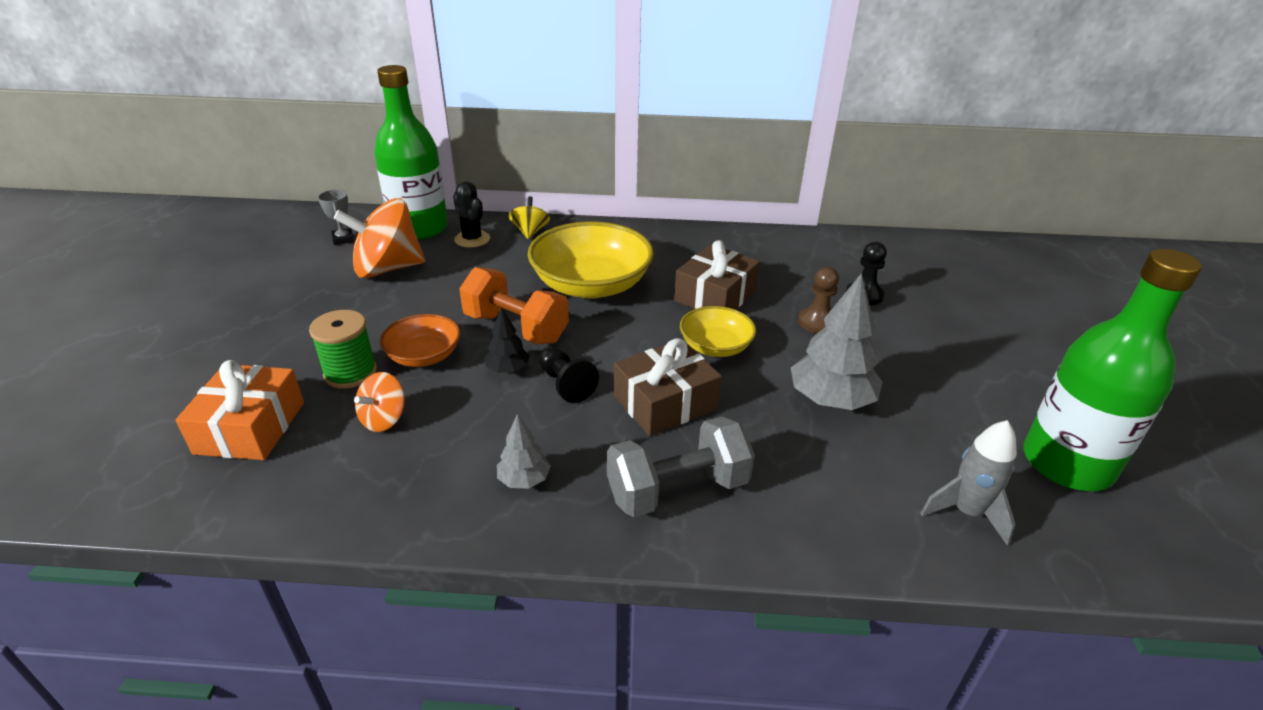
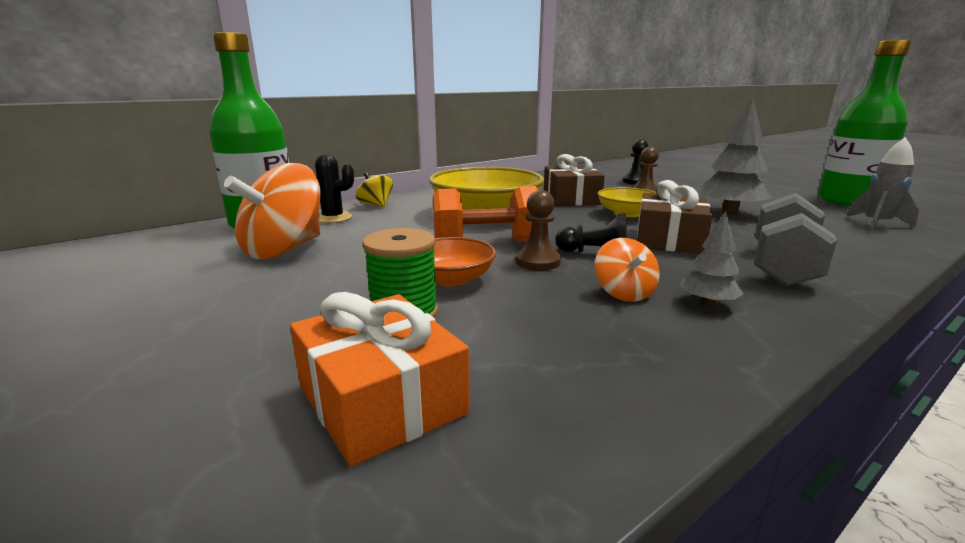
camera: 40 degrees left, 15 degrees down
(343, 239) = (184, 248): grey trophy -> none
(384, 419) = (516, 324): orange spinning top -> orange spinning top (624, 293)
(508, 369) = (537, 261): black tree -> brown pawn

